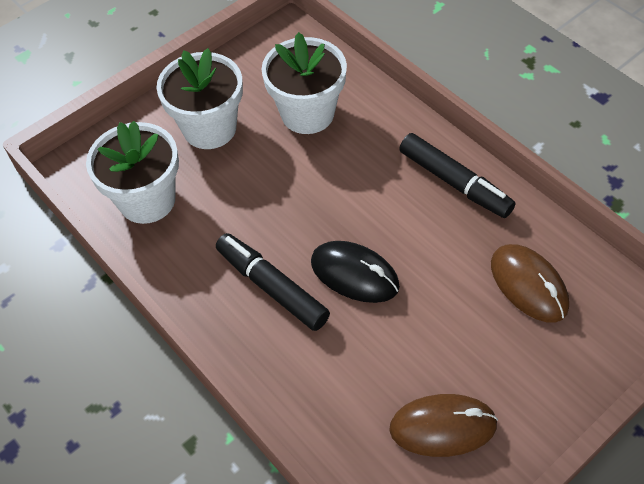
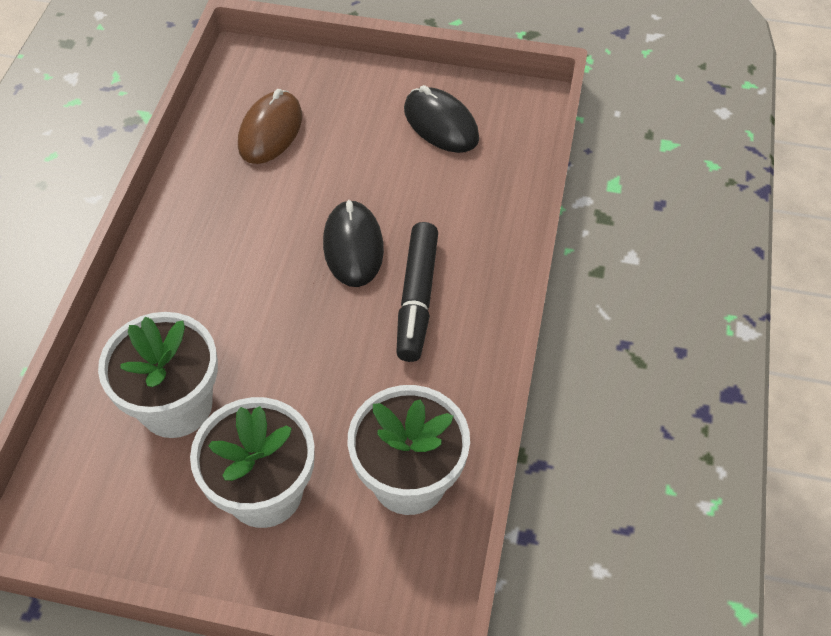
camera: 130 degrees left, 0 degrees up
(443, 427) = (441, 124): brown mouse -> black mouse
(454, 182) = (190, 229): black marker -> none

